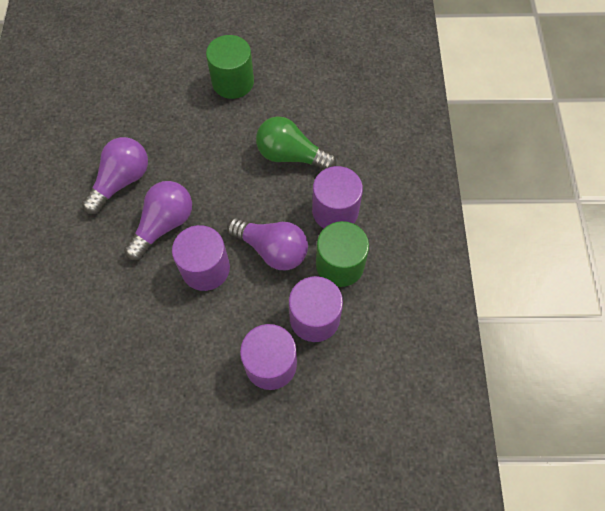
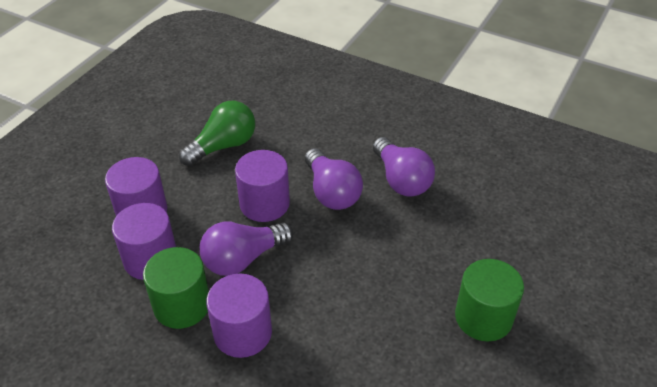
camera: 120 degrees right, 20 degrees down
(291, 155) = (341, 326): green light bulb -> green light bulb (223, 146)

